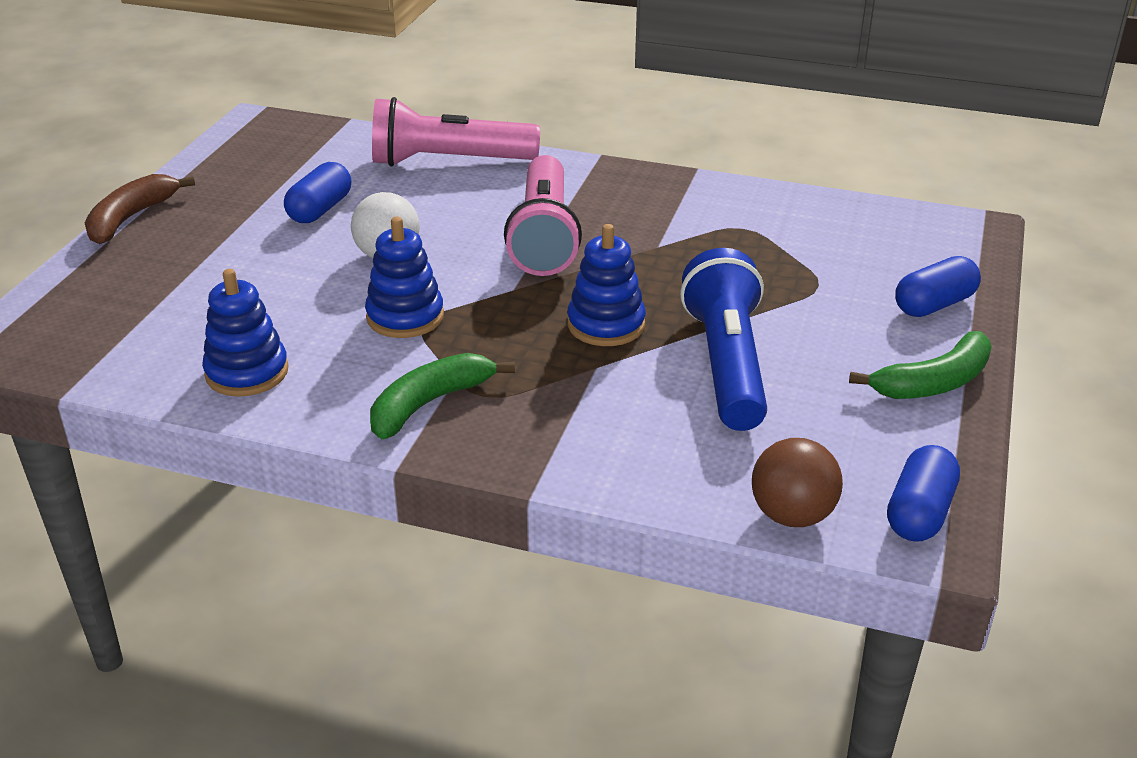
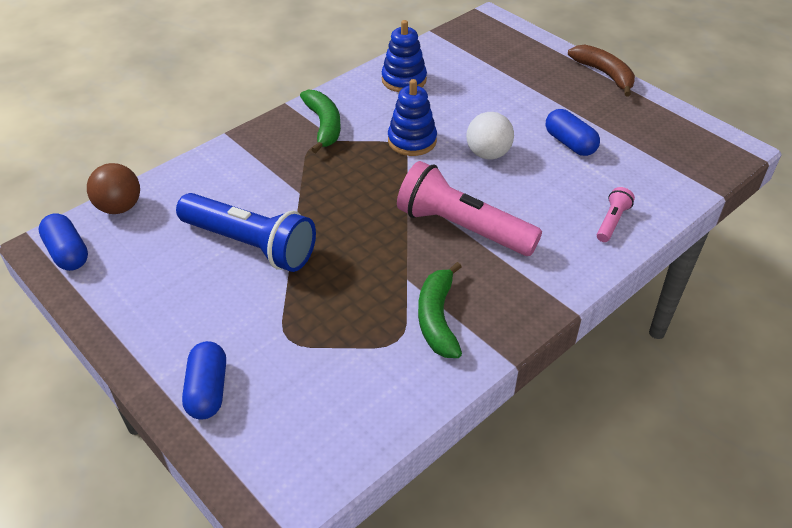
camera: 120 degrees right, 10 degrees up
(448, 161) = (612, 221): pink flashlight -> pink flashlight, size x0.45
(606, 324) = (335, 213): blue stacking toy -> none
(933, 382) = (140, 329): green banana -> green banana (437, 318)

